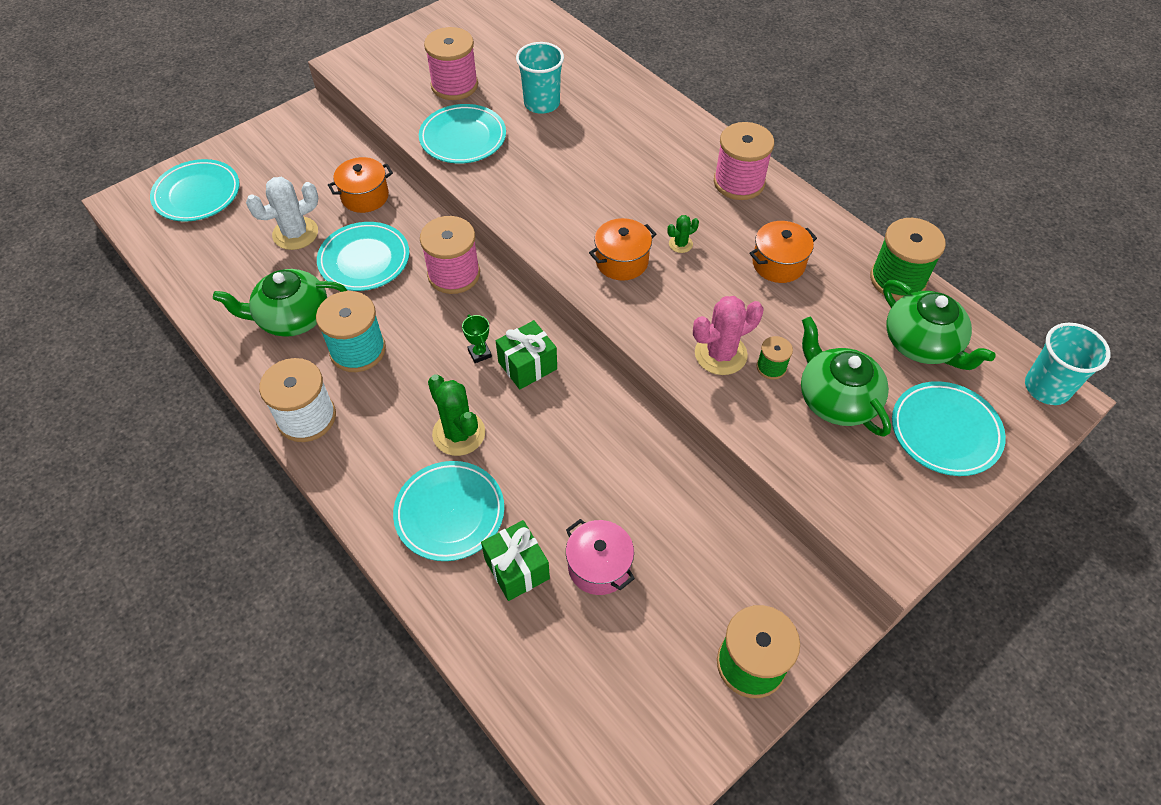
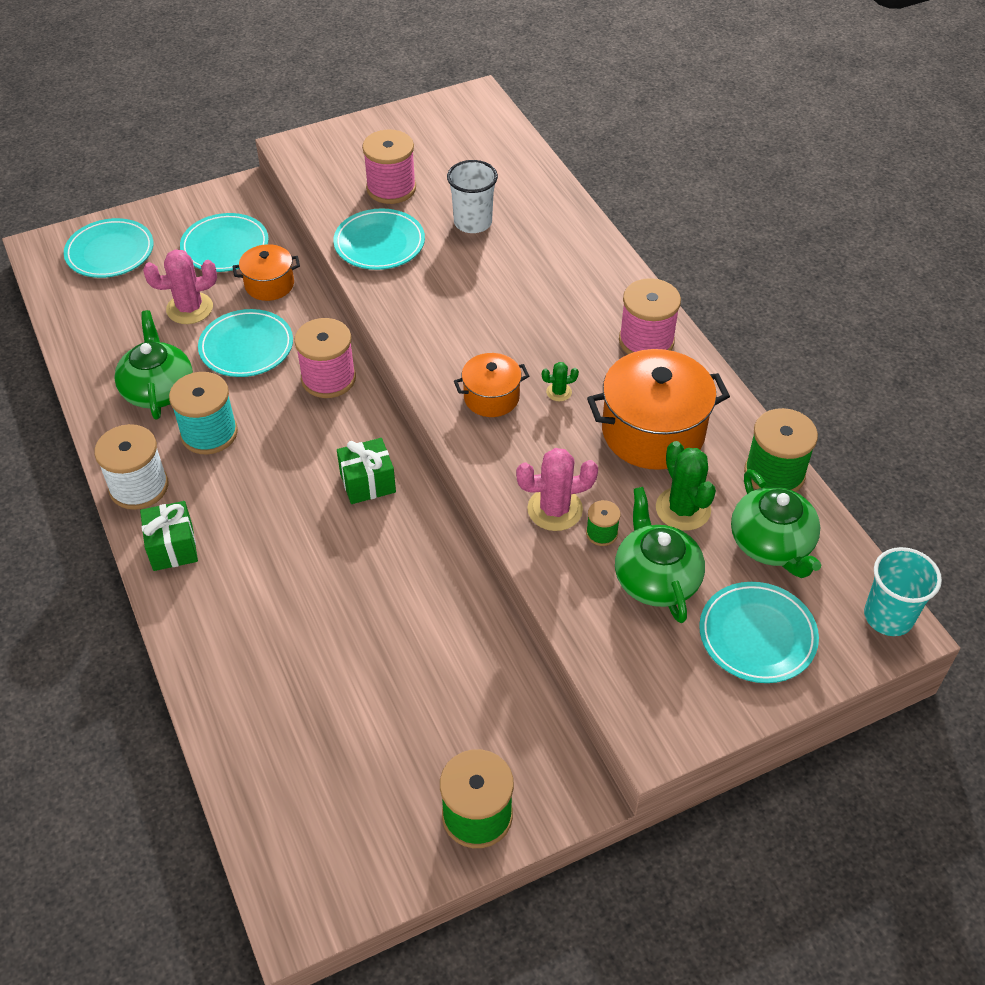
camera: 15 degrees right, 5 degrees down
(292, 318) = (158, 389): green teapot -> green teapot turned 75 degrees clockwise
(295, 233) = (189, 308): white cactus -> pink cactus
(450, 513) = (240, 606): turquoise plate -> turquoise plate (225, 247)
(459, 433) = (276, 533): green cactus -> green cactus (683, 509)
(479, 353) = (325, 461): green trophy -> none
(517, 569) = (284, 672): green gift -> green gift (173, 547)
(542, 103) = (473, 222): turquoise cup -> white cup
(599, 566) = (364, 689): pink pot -> none
(778, 264) = (653, 432): orange pot -> orange pot, size x1.81

